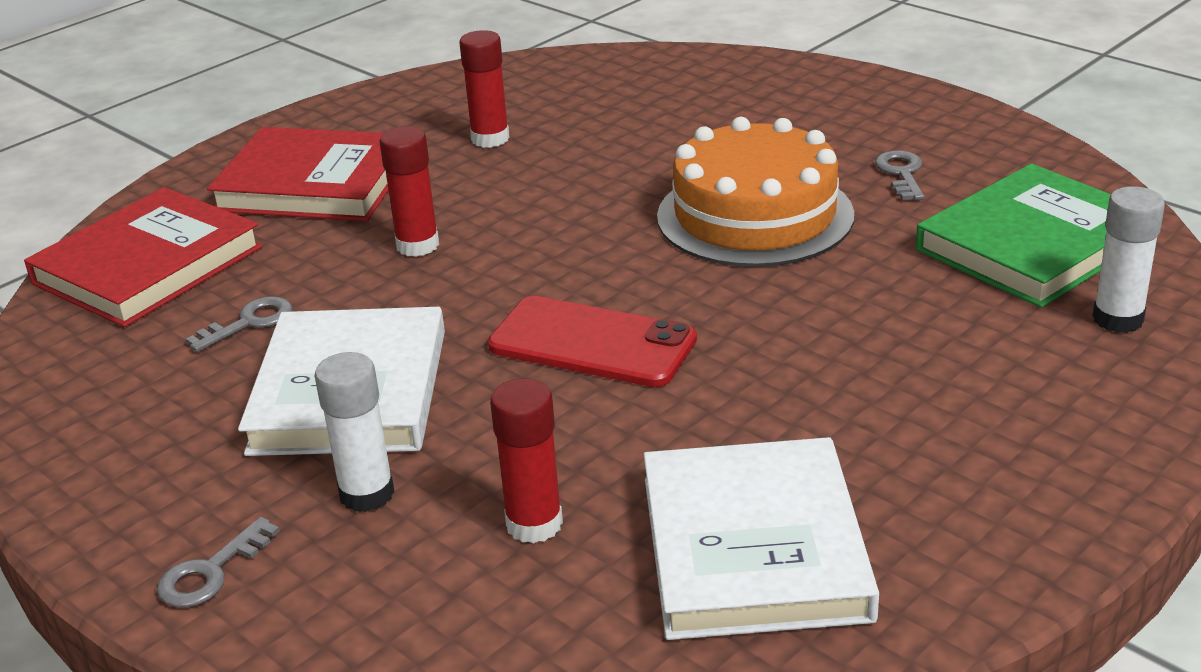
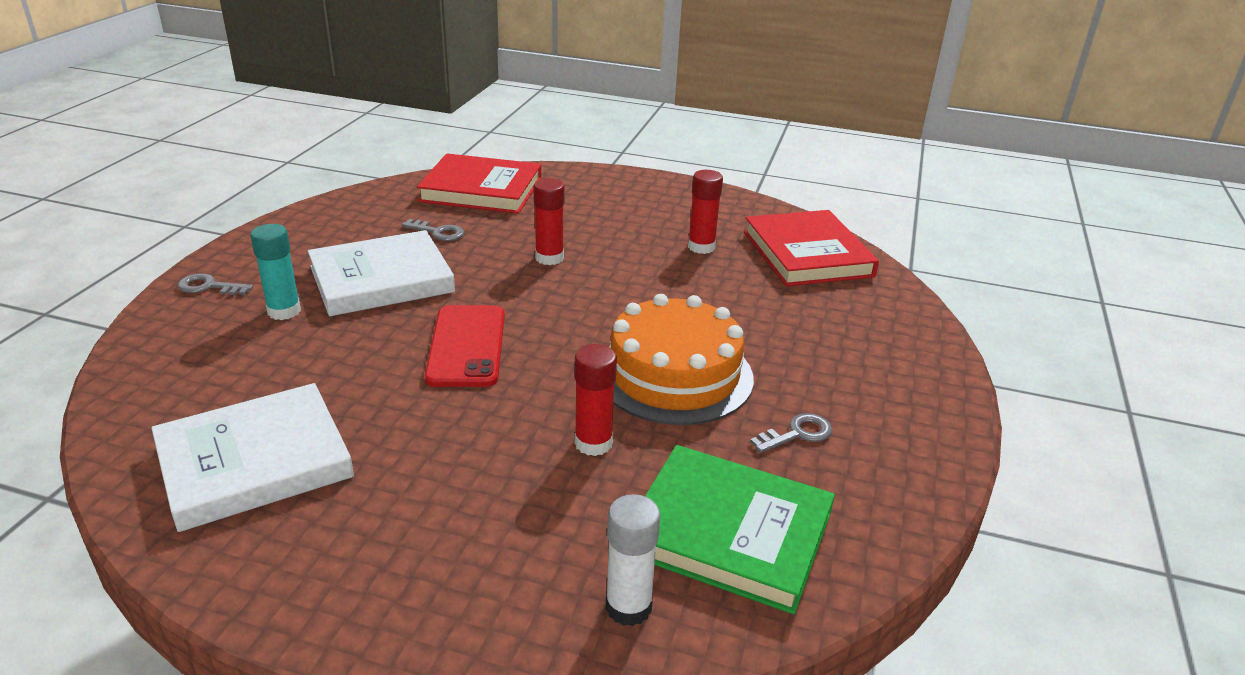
camera: 60 degrees right, 0 degrees up
(314, 183) = (600, 208): red book -> red book (807, 254)
(367, 494) = (284, 311): white glue stick -> turquoise glue stick
(534, 524) = (265, 372): red glue stick -> red glue stick (593, 443)

